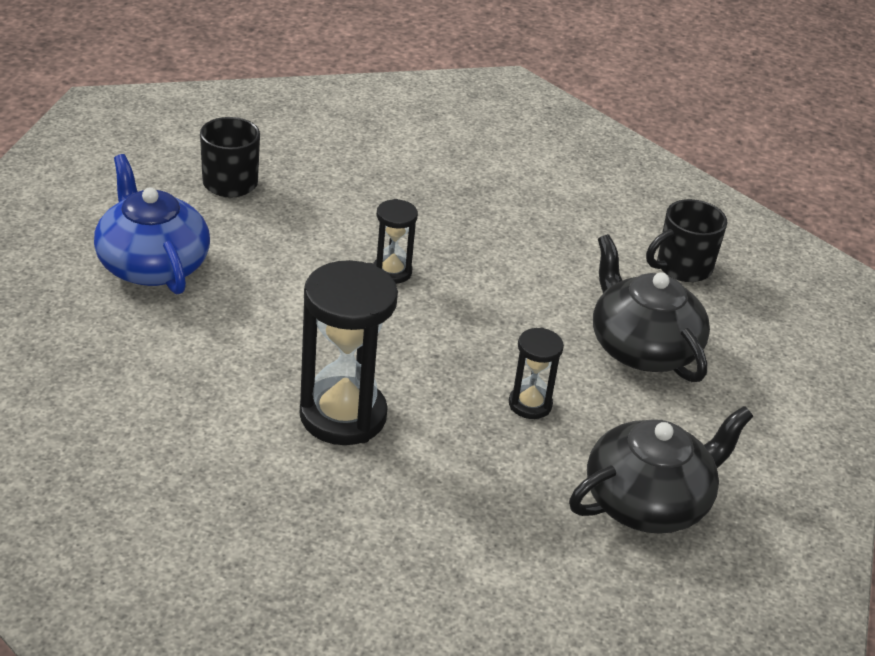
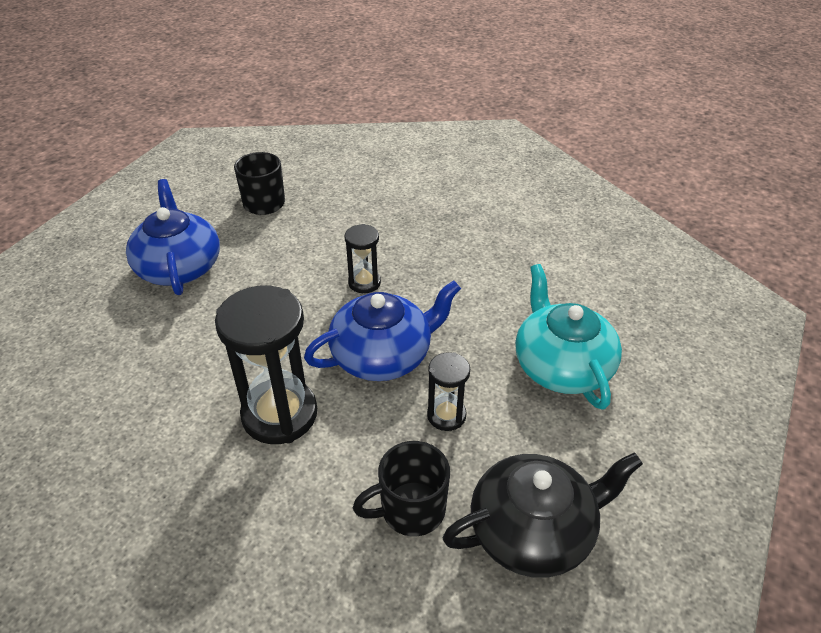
camera: 15 degrees right, 5 degrees up
(440, 349) = (383, 355): none -> blue teapot
(642, 348) = (561, 366): black teapot -> turquoise teapot
(682, 267) = (612, 291): black mug -> black mug (410, 510)

